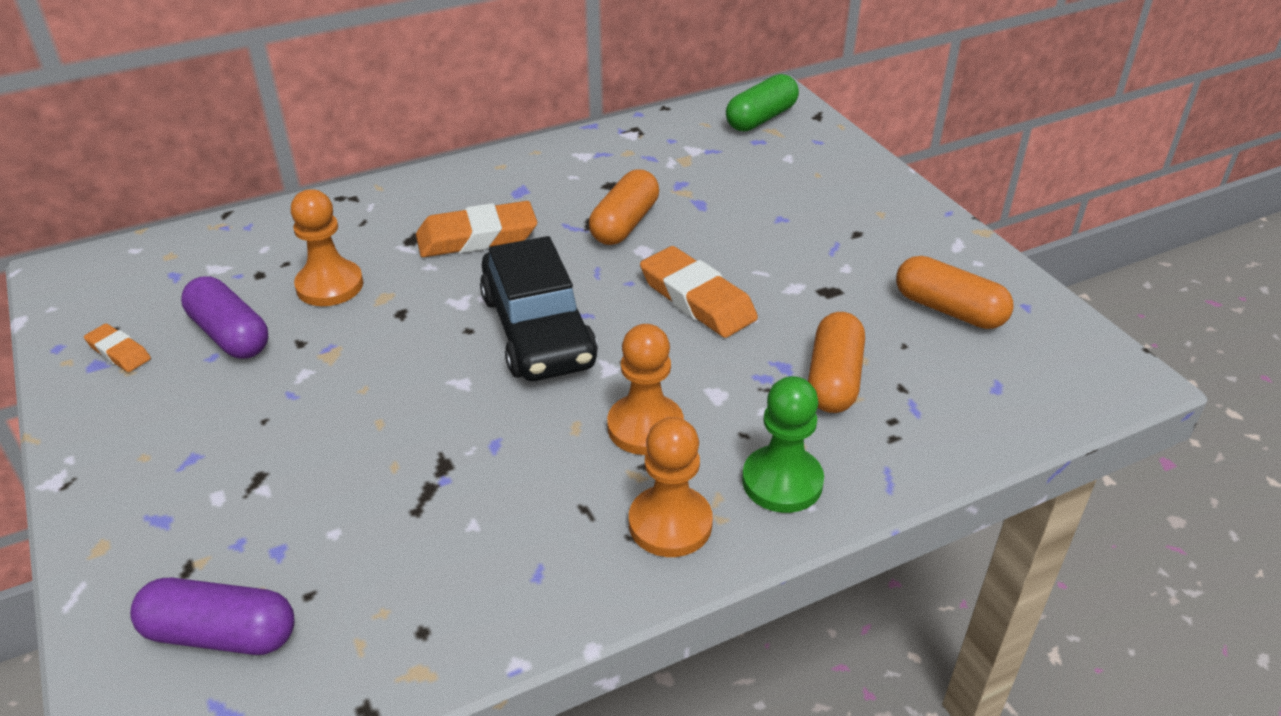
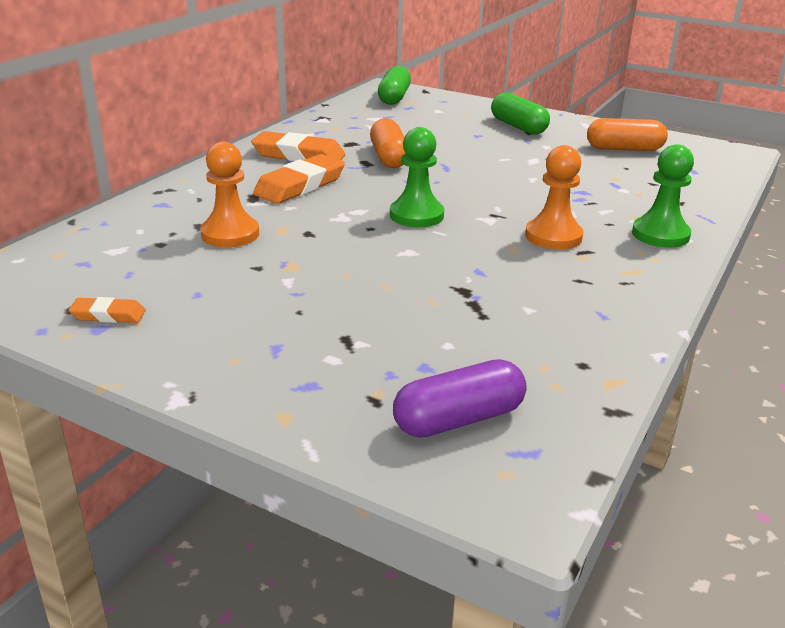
camera: 35 degrees left, 10 degrees down
(230, 335) = (192, 279): purple capsule -> none
(537, 330) = (416, 215): black car -> green pawn
(670, 524) = (635, 269): orange pawn -> none
(697, 299) = (489, 178): orange eraser -> orange eraser (298, 155)
(834, 379) = (616, 189): orange capsule -> none
(854, 220) = (518, 127): none -> green capsule

